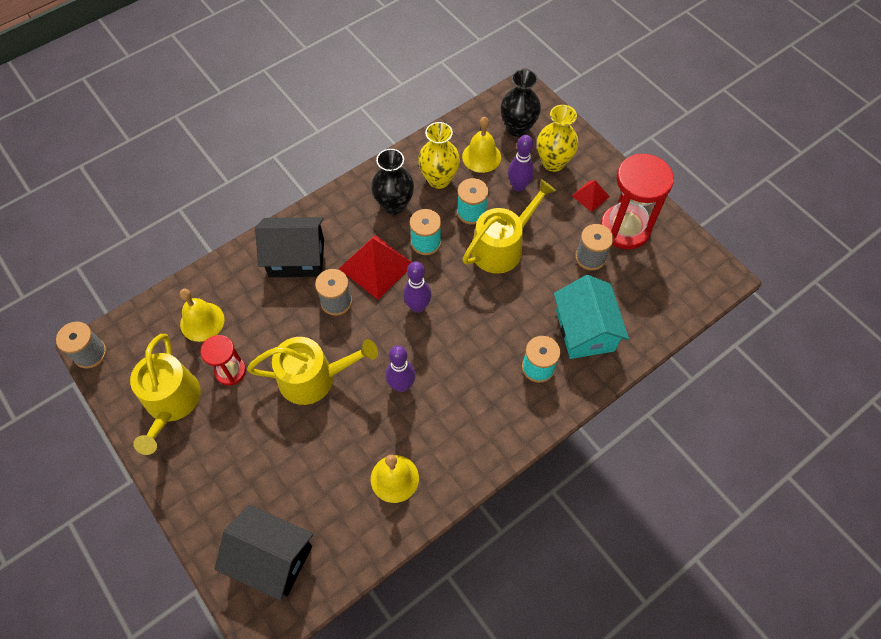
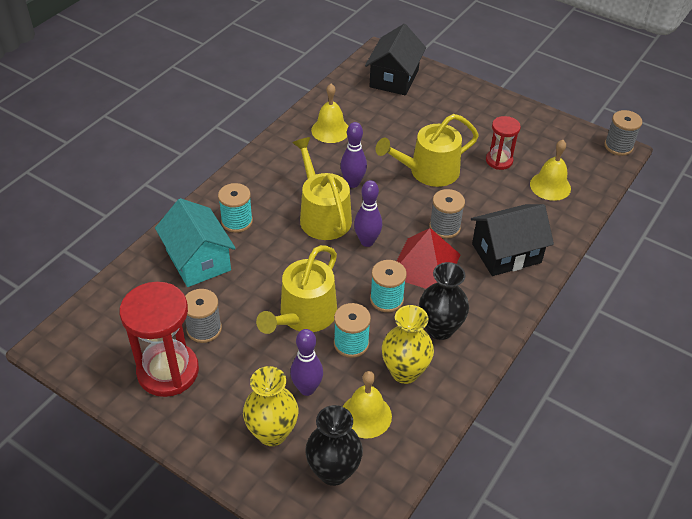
camera: 160 degrees right, 15 degrees down
(171, 403) = (528, 133): yellow watering can -> yellow watering can (322, 215)
(272, 558) = (394, 78): black house -> black house turned 75 degrees counterclockwise
(590, 196) = (216, 400): red pyramid -> none

